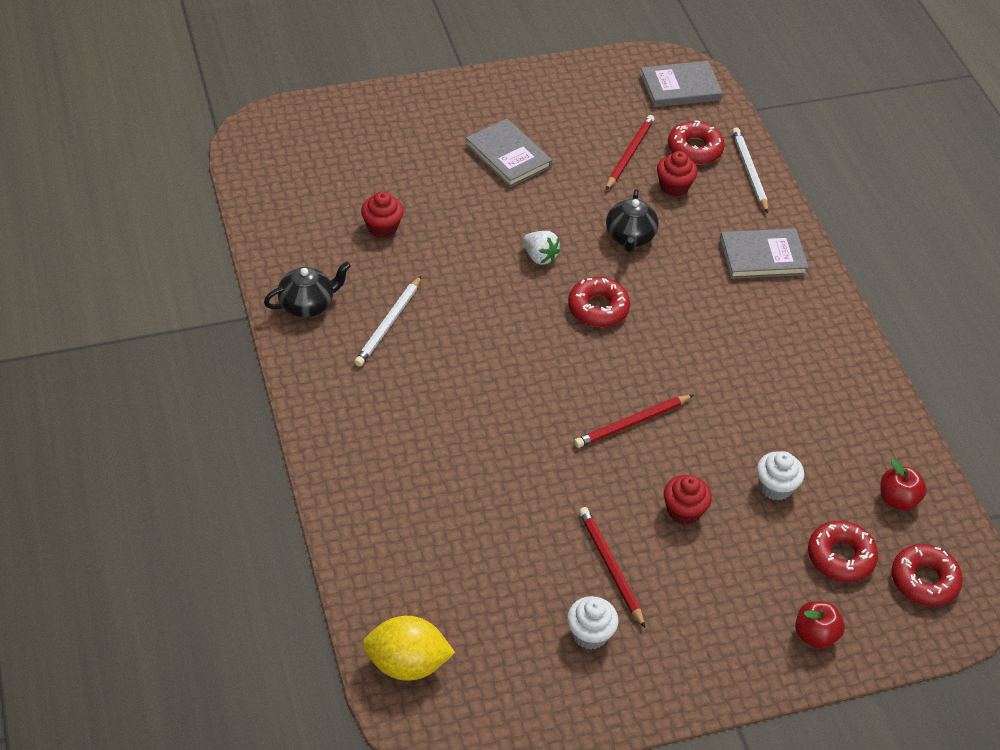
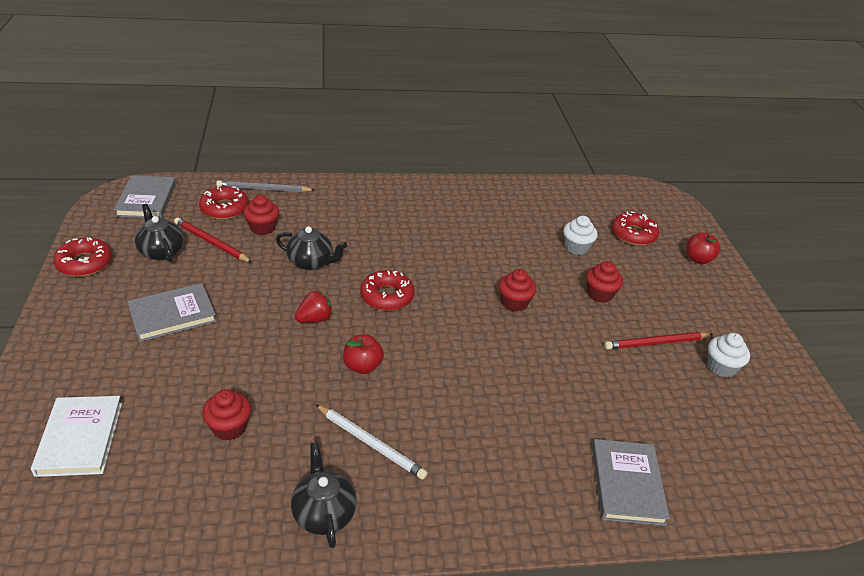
camera: 80 degrees left, 10 degrees down
(348, 144) = (80, 438): none -> white book
(407, 664) = (780, 492): yellow lemon -> none
(539, 257) = (314, 319): white strawberry -> red strawberry
(598, 123) = (161, 251): none -> black teapot
(632, 423) = (514, 303): red pencil -> red cupcake
(749, 171) = (264, 189): white pencil -> grey pencil
(762, 257) = (356, 204): grey book -> grey book (627, 484)
(897, 499) = (585, 202): red apple -> red apple (362, 366)
(924, 580) = (648, 208): red donut -> red donut (84, 263)

